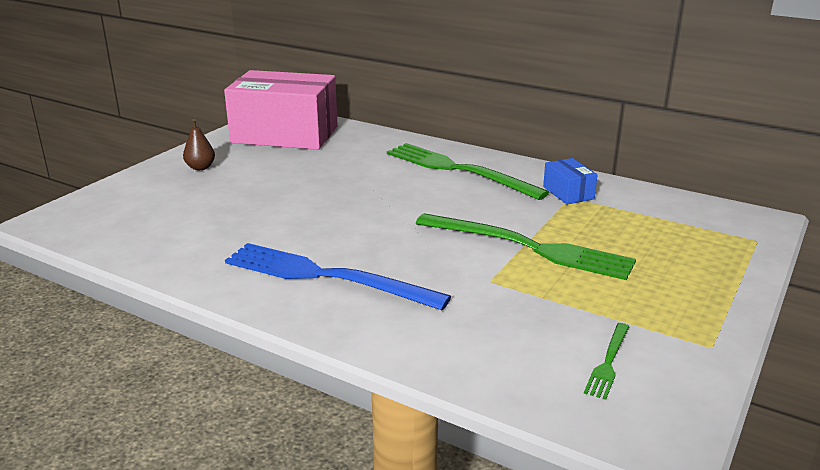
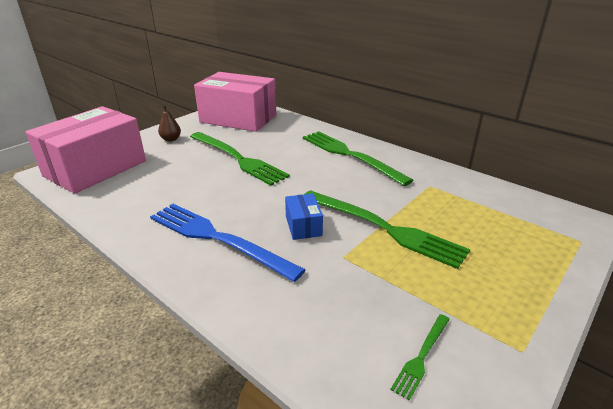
camera: 10 degrees right, 5 degrees up
(111, 212) = (95, 168): none -> pink box
(308, 185) = (237, 159): none -> green fork
(568, 193) = (429, 182): blue box -> blue box (303, 226)

